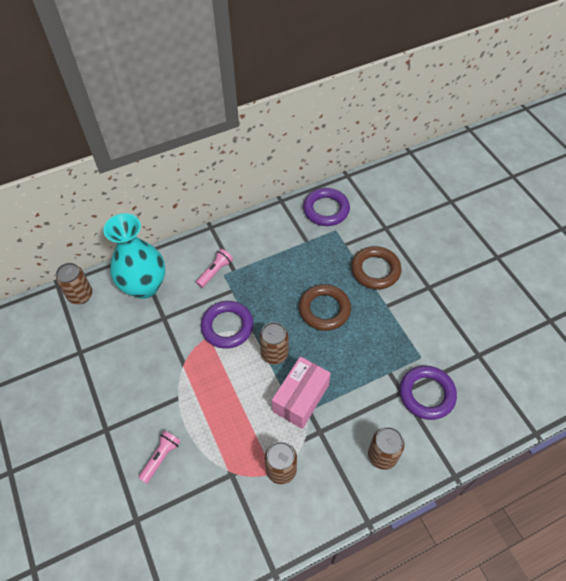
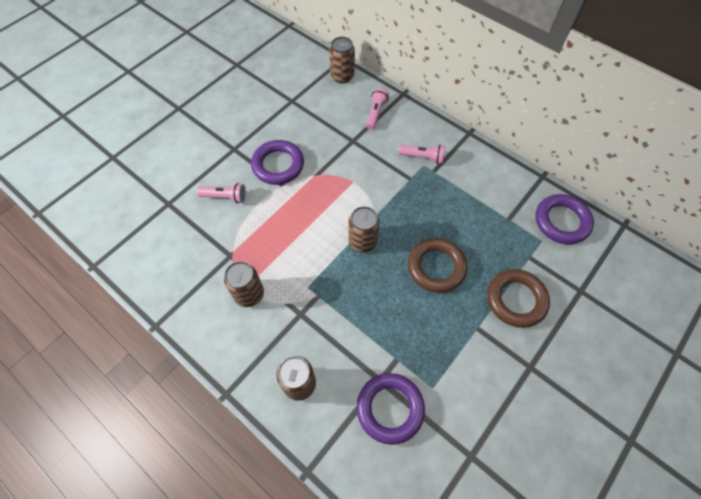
camera: 65 degrees right, 5 degrees up
(144, 286) = (376, 113): turquoise vase -> pink flashlight
(227, 326) = (370, 191): purple ring -> purple ring (278, 165)
(301, 398) = (327, 283): pink box -> none

